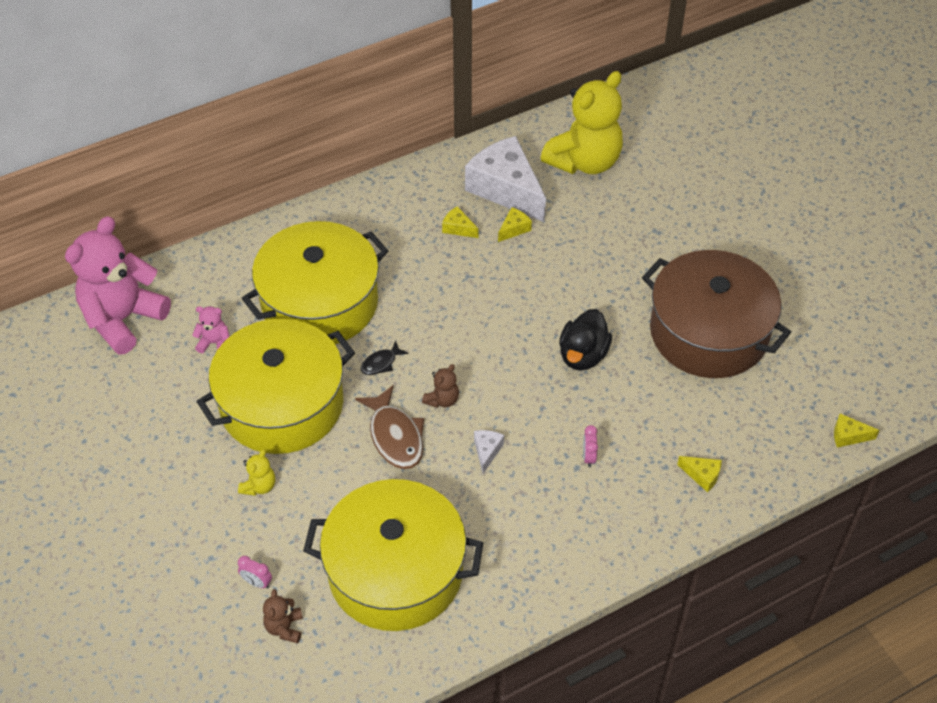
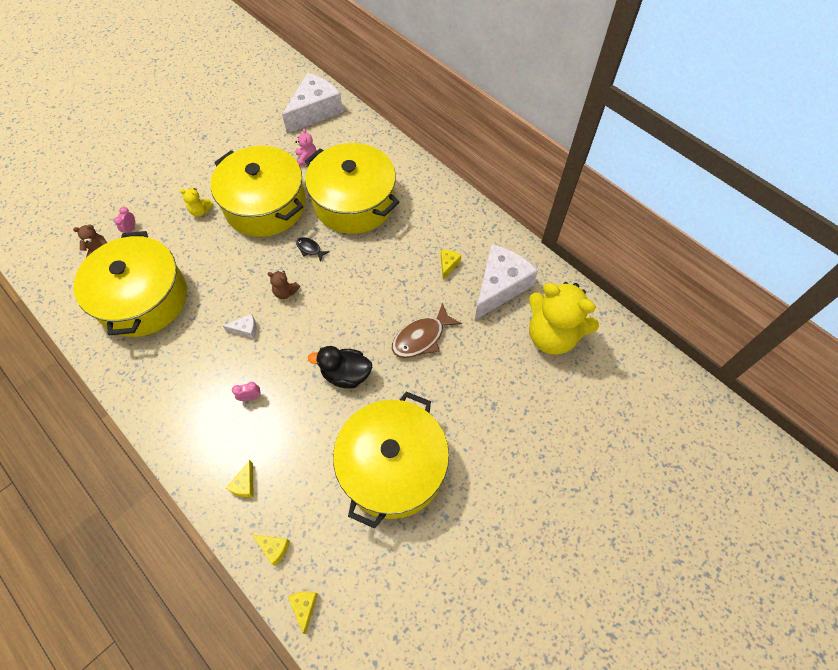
camera: 75 degrees right, 10 degrees up
(123, 319) = (315, 111): pink teddy bear -> white cheese
(395, 436) = (250, 272): brown fish -> brown fish (421, 337)
(514, 229) = (460, 301): yellow cheese -> yellow cheese (274, 548)
(708, 332) = (392, 466): brown pot -> yellow pot

